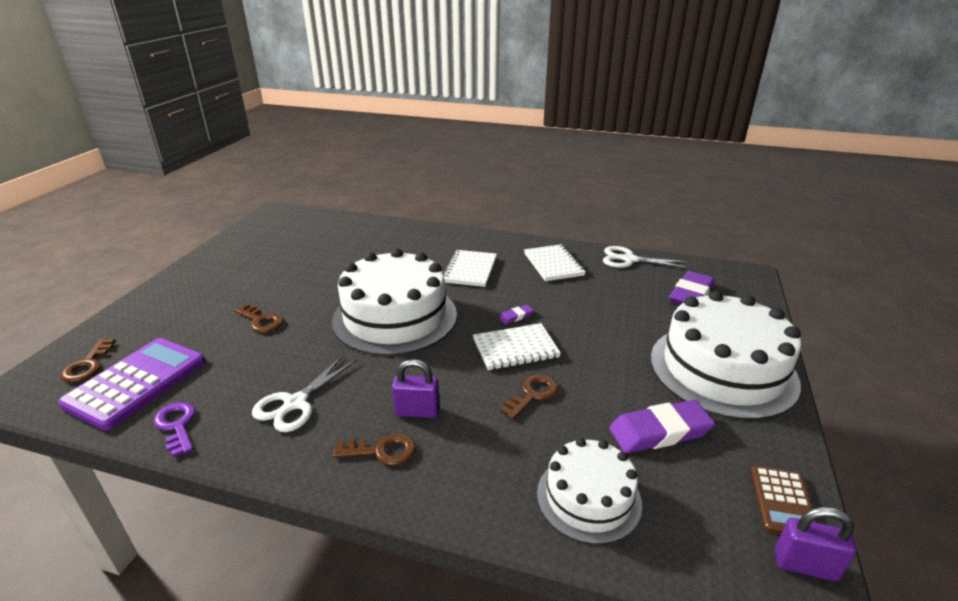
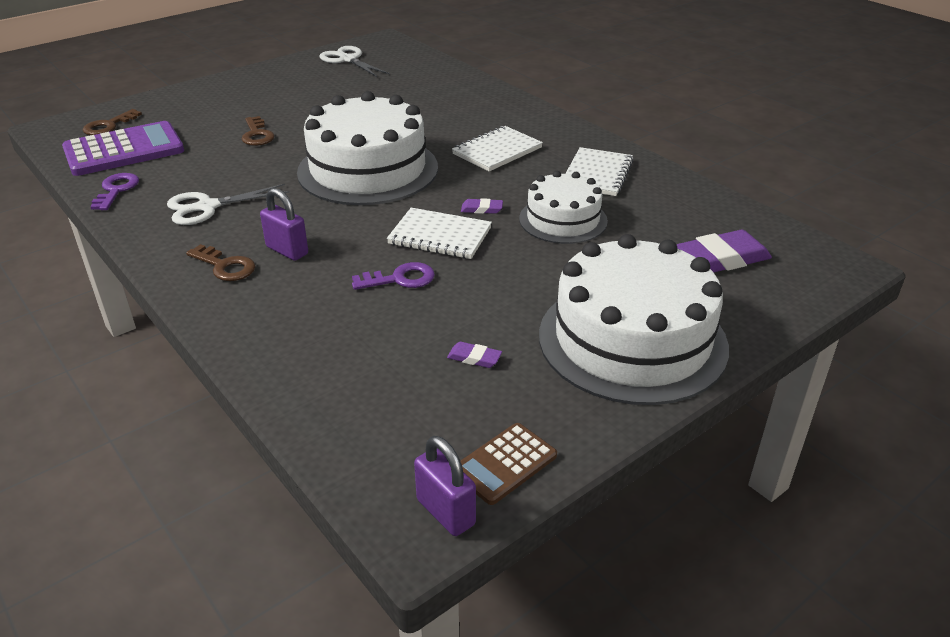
camera: 35 degrees right, 5 degrees up
(532, 395) = (400, 279): brown key -> purple key
(588, 498) = (334, 372): white cake -> white cake (563, 220)
(629, 259) = (699, 198): white scissors -> white scissors (348, 60)
(659, 431) = (474, 358): purple eraser -> purple eraser, size x0.46

